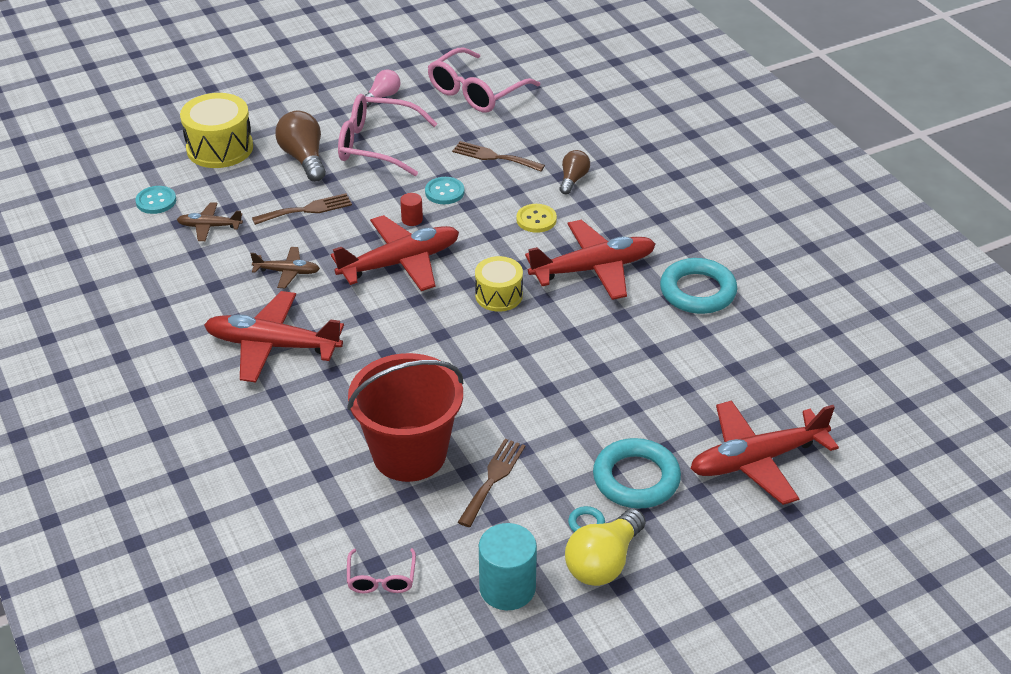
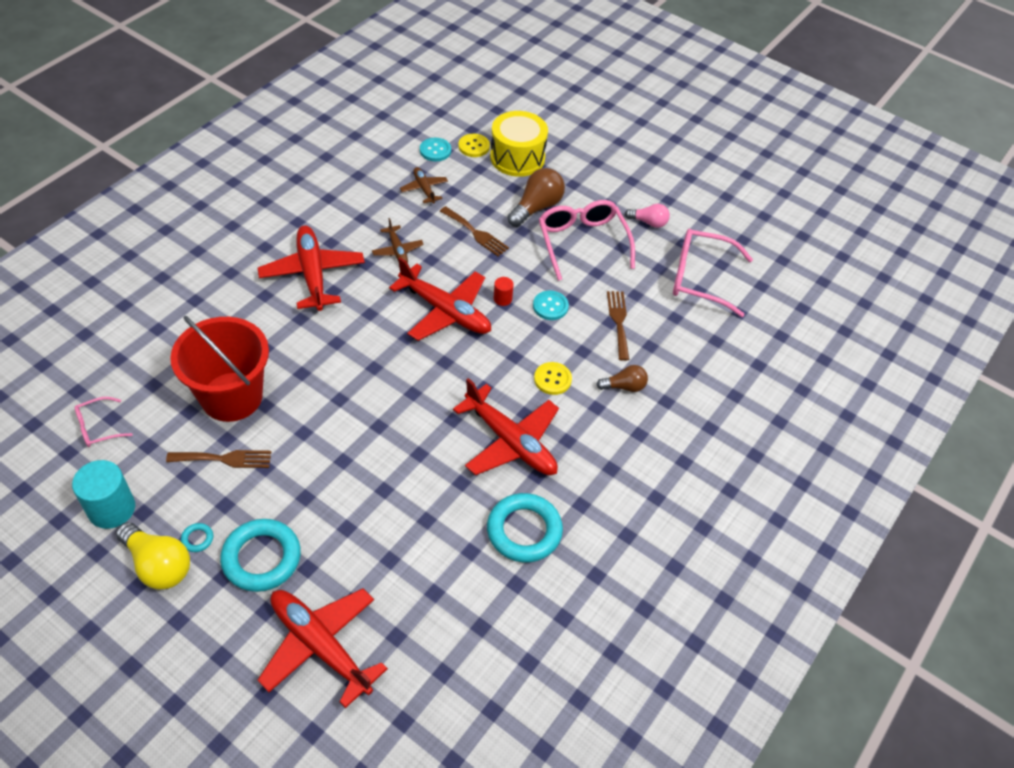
camera: 60 degrees right, 10 degrees up
(175, 172) = (474, 146): none -> yellow button
(499, 295) = (440, 388): yellow drum -> none
(603, 562) = (158, 565): yellow light bulb -> yellow light bulb turned 150 degrees counterclockwise

